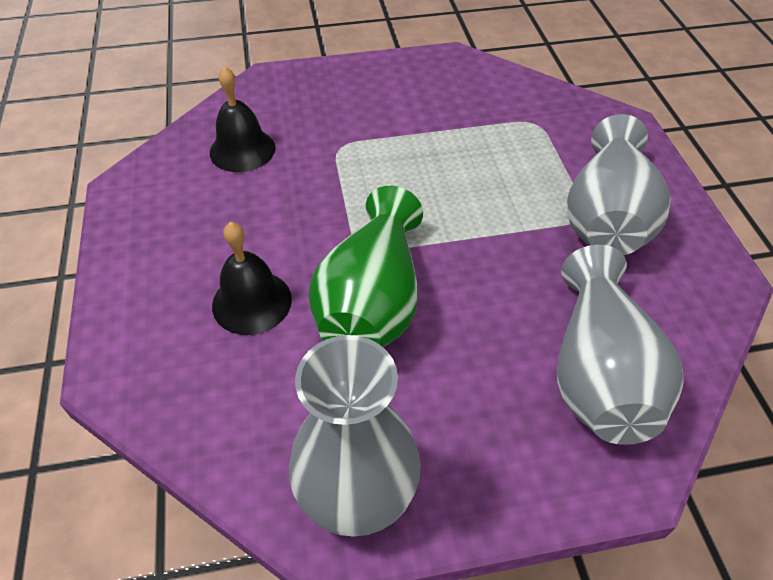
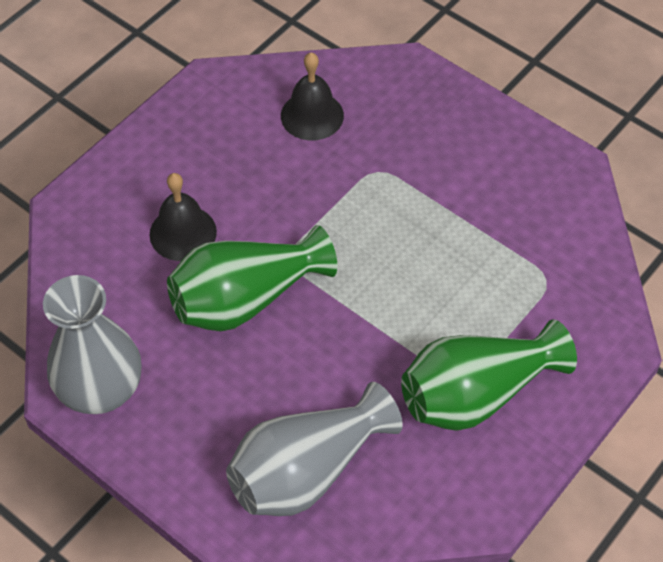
camera: 50 degrees right, 5 degrees up
(606, 217) = (476, 394): grey vase -> green vase

